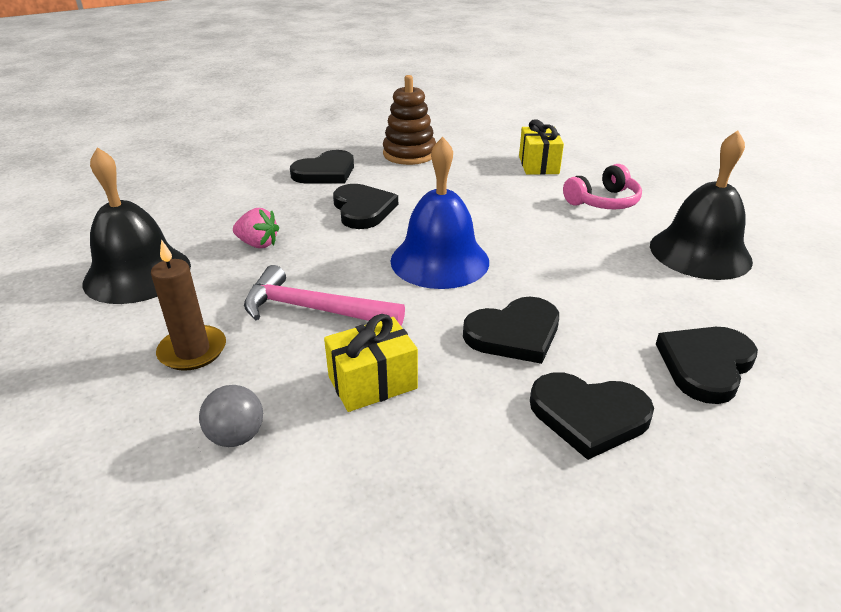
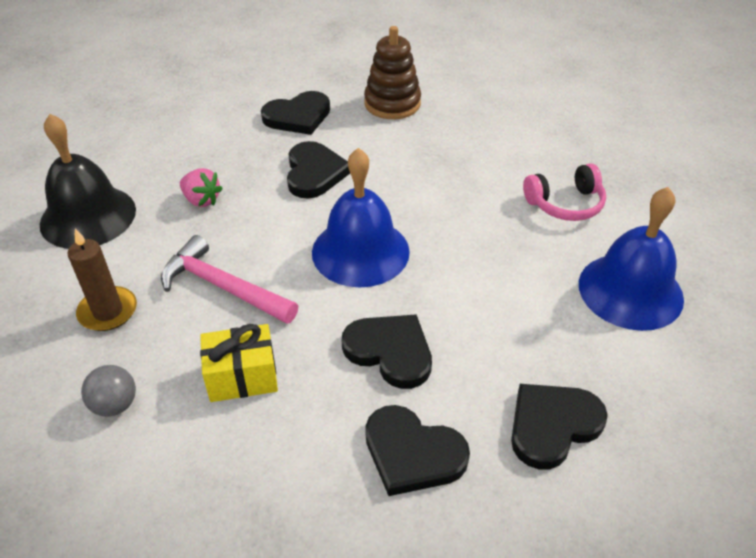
camera: 15 degrees right, 10 degrees up
(514, 334) = (390, 351): black heart -> black heart turned 135 degrees counterclockwise
(538, 165) = (522, 140): yellow gift -> none
(700, 252) = (630, 291): black bell -> blue bell

